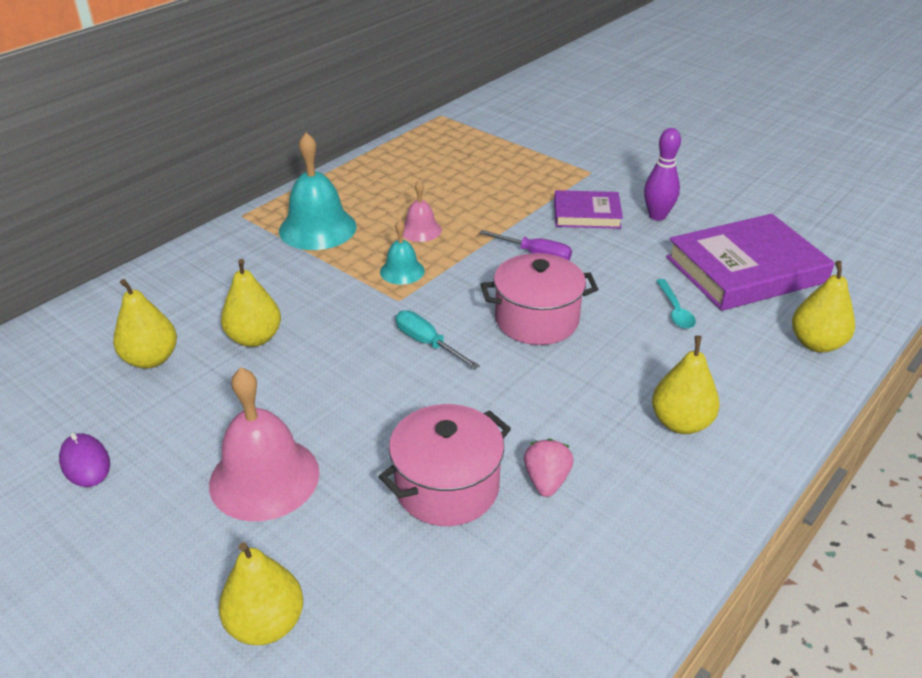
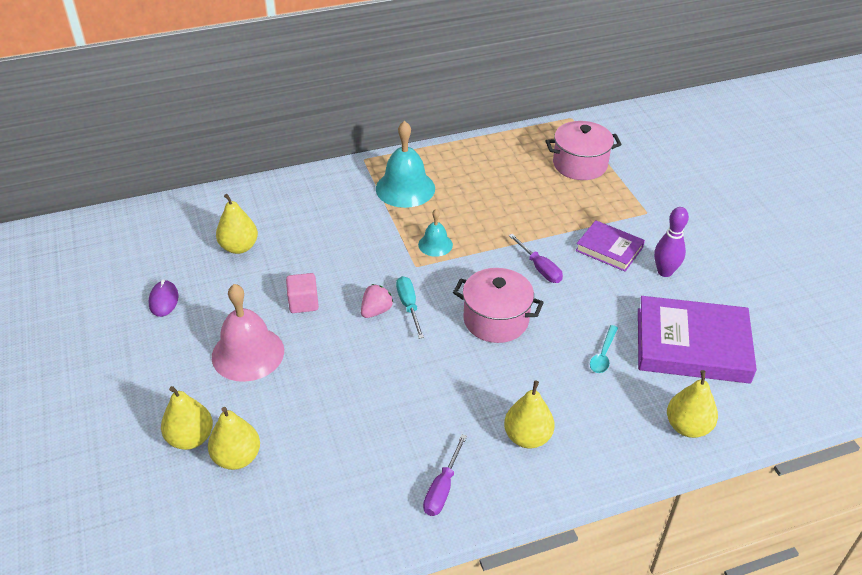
camera: 30 degrees right, 5 degrees up
(254, 338) = (306, 257): yellow pear -> yellow pear (237, 457)
(292, 389) = (303, 303): none -> pink cube
(420, 230) = (474, 216): pink bell -> none
(447, 487) = (343, 408): pink pot -> pink pot (580, 164)
(546, 480) = (405, 433): pink strawberry -> pink strawberry (376, 311)
(644, 522) = (442, 488): none -> purple screwdriver

